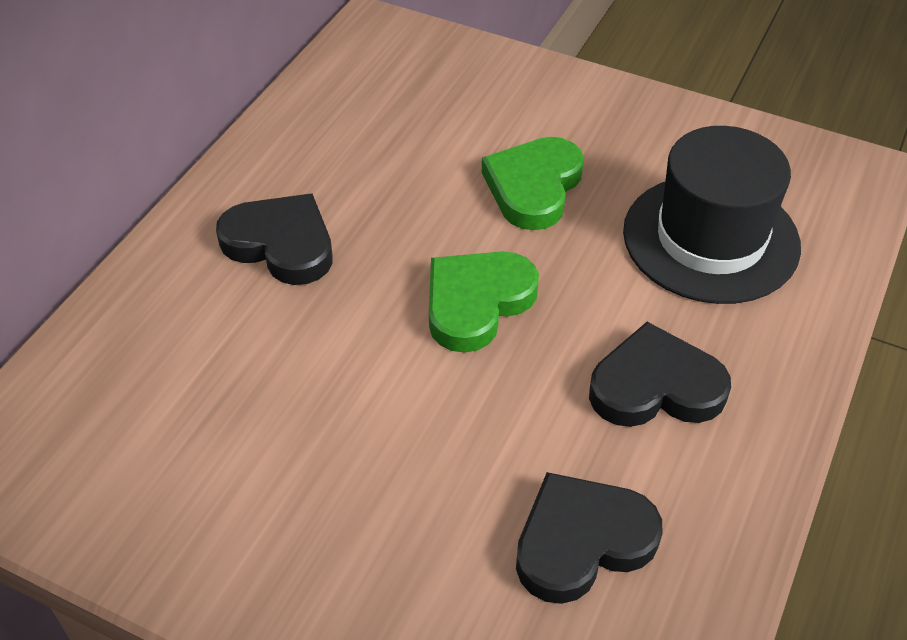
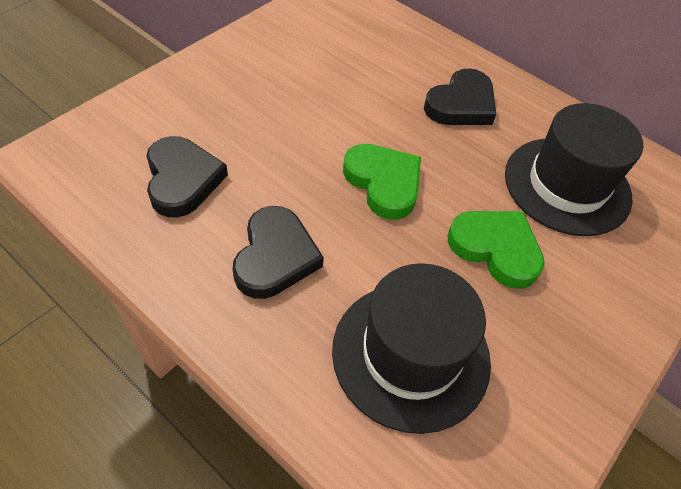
camera: 100 degrees right, 5 degrees up
(402, 134) = (567, 185): none -> black hat

